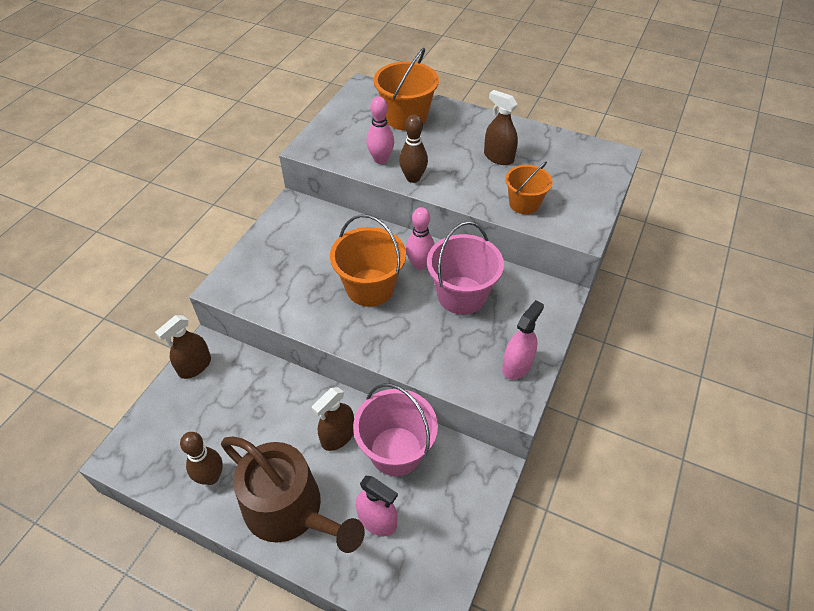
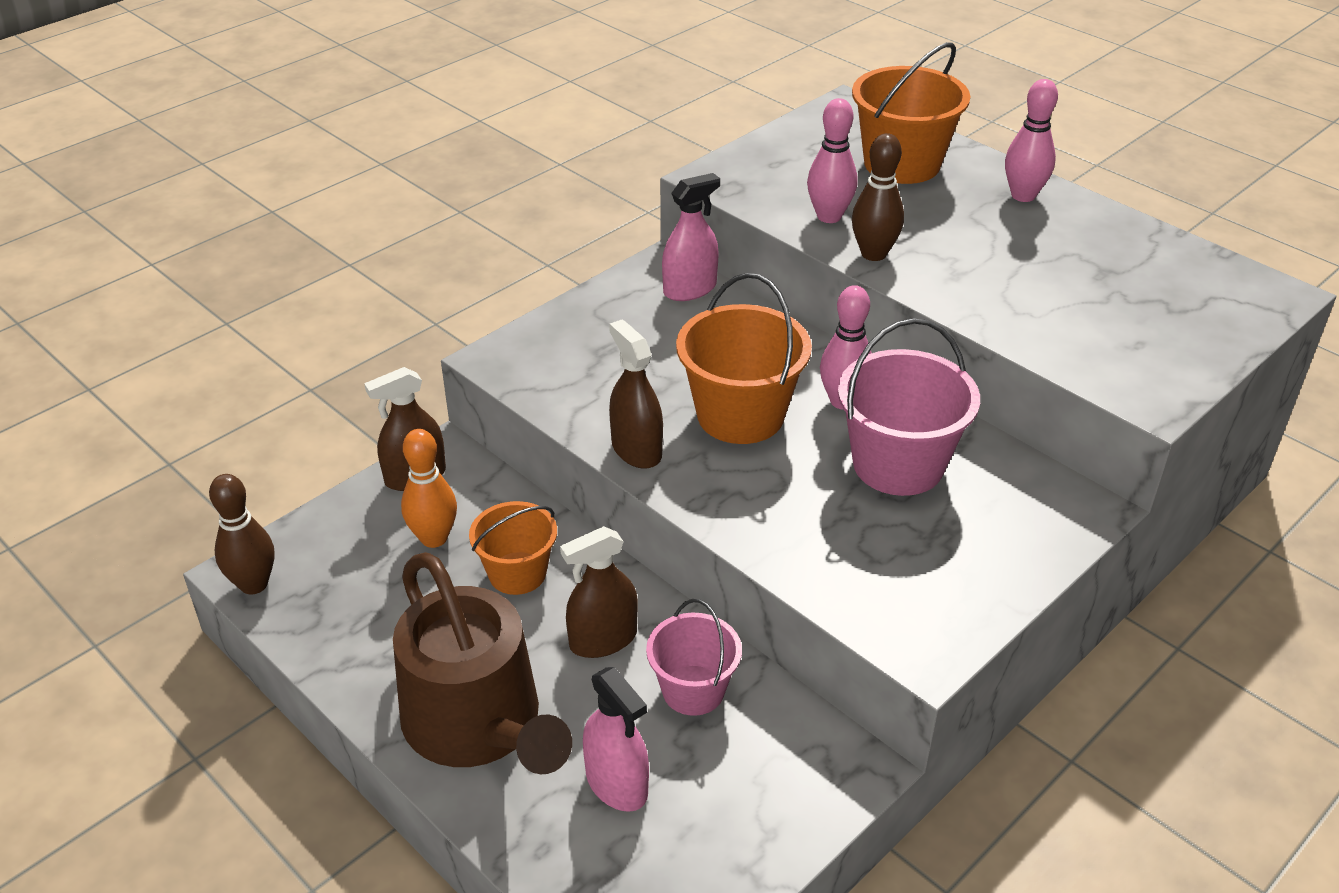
camera: 20 degrees right, 10 degrees down
(211, 477) = (374, 639): brown bowling pin -> brown bowling pin (254, 584)
(220, 402) = (434, 538): none -> orange bowling pin
(396, 451) = (693, 690): pink bucket -> pink bucket, size x0.64
(475, 124) = (1023, 195): none -> pink bowling pin
(498, 157) = (1044, 253): brown spray bottle -> brown spray bottle (636, 450)
(517, 365) = (953, 595): pink spray bottle -> pink spray bottle (690, 289)
(524, 203) = (1060, 332): orange bucket -> orange bucket (517, 573)

